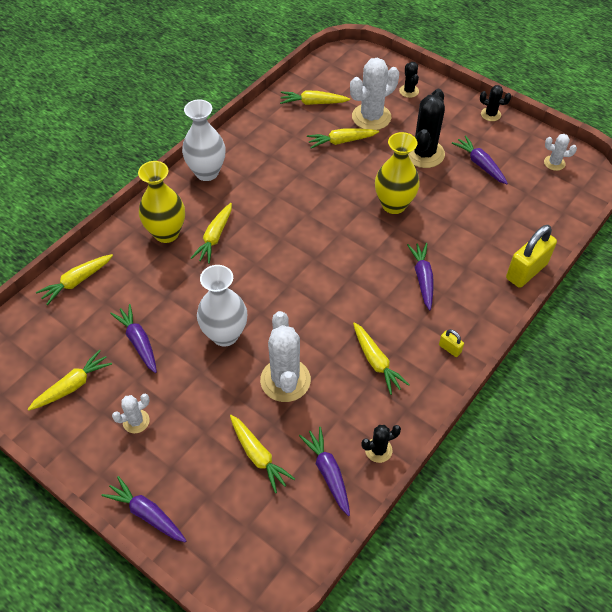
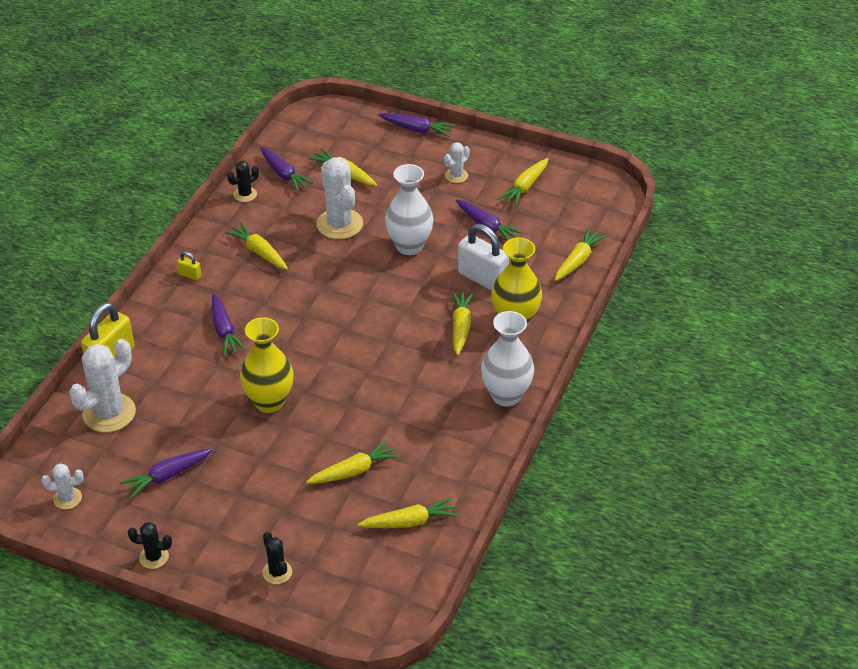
camera: 165 degrees right, 10 degrees down
(173, 282) = (482, 278): none -> white padlock
(371, 117) = (322, 516): white cactus -> white cactus (109, 413)
(424, 153) = (242, 476): black cactus -> none
(480, 164) = (167, 476): purple carrot -> purple carrot turned 105 degrees clockwise

